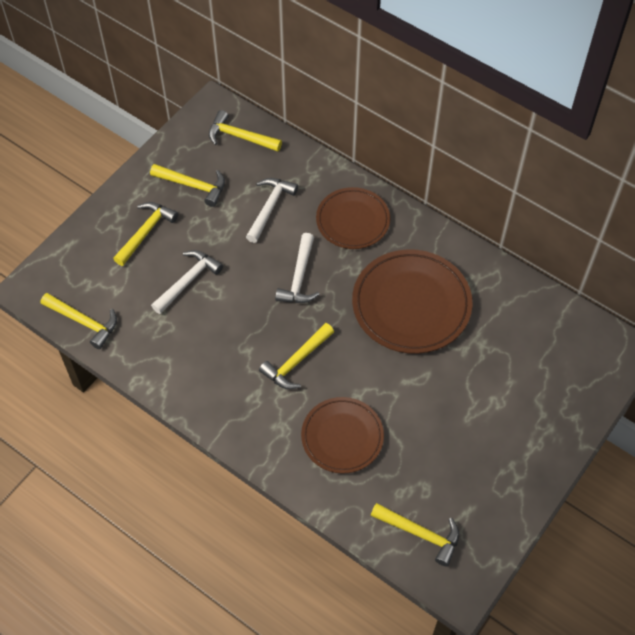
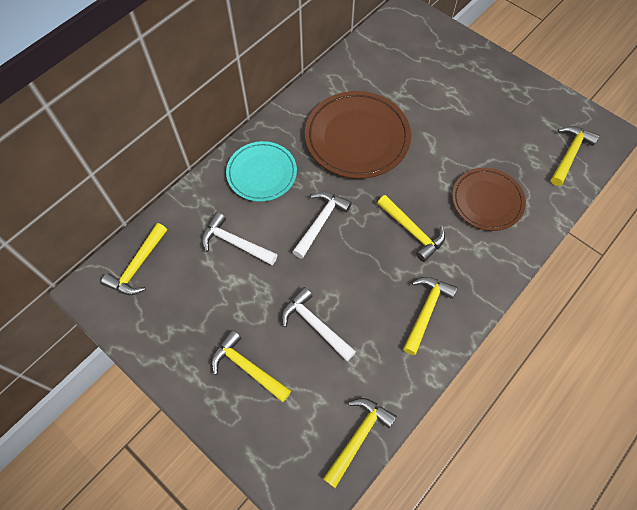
camera: 85 degrees left, 5 degrees up
(193, 185) = (193, 316): yellow hammer -> yellow hammer (426, 311)
(299, 277) = (320, 222): white hammer -> white hammer turned 75 degrees counterclockwise
(353, 221) = (262, 173): brown plate -> turquoise plate

